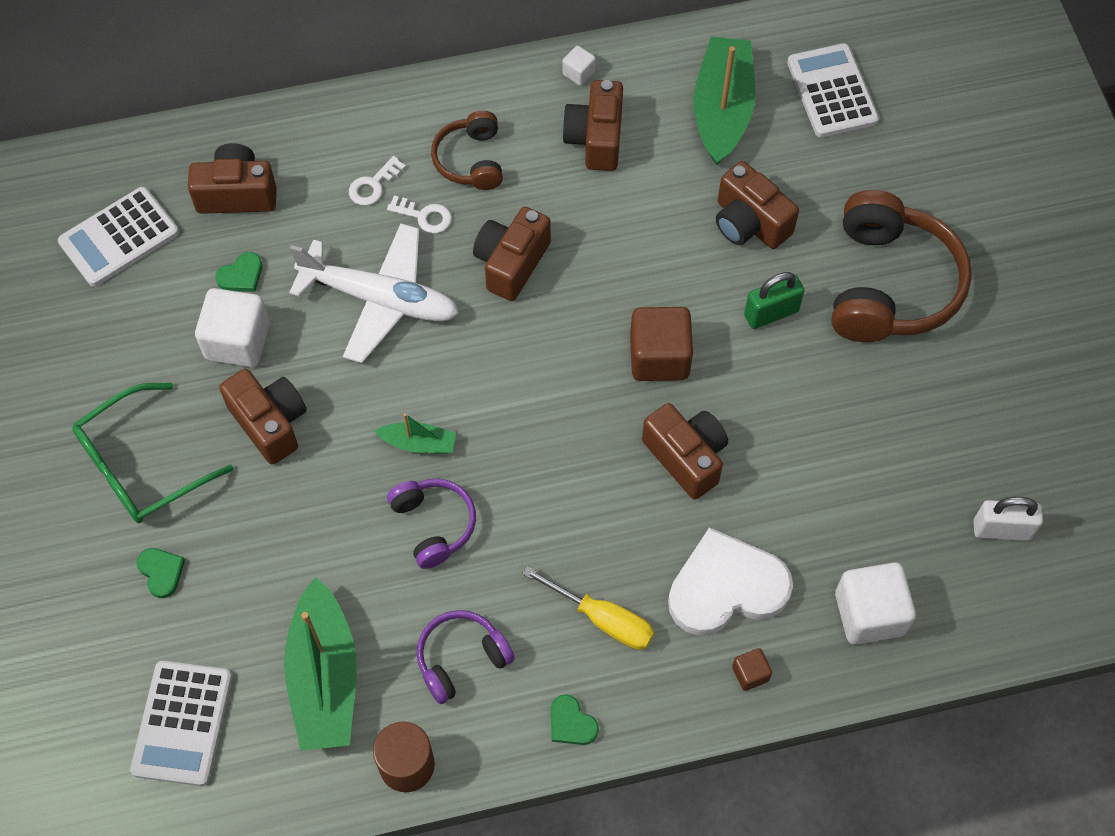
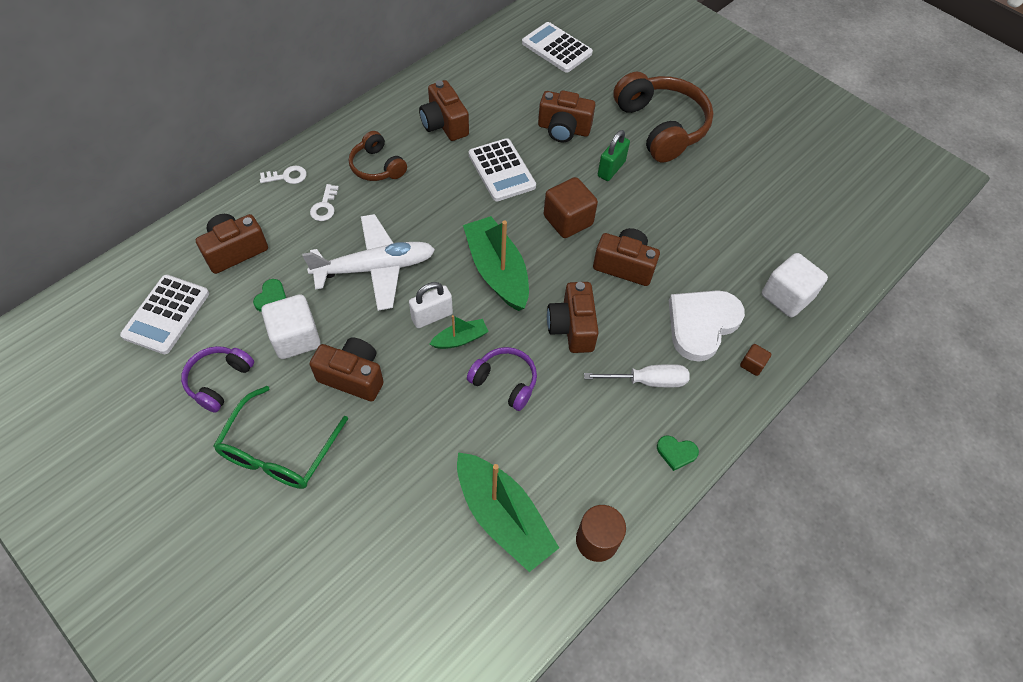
camera: 35 degrees left, 5 degrees down
(161, 572) = (341, 513): green heart -> none
(182, 723) = (426, 607): white calculator -> white calculator (501, 170)
(424, 216) = (370, 209): white key -> white key (287, 176)
(461, 659) = (581, 453): purple headphones -> purple headphones (219, 381)
(511, 263) = (443, 210): brown camera -> brown camera (572, 327)
(578, 73) = (409, 95): white cube -> none
(603, 620) = (648, 381): yellow screwdriver -> white screwdriver
(722, 110) = (505, 80): green boat -> green boat (497, 271)
(1001, 529) = (814, 219): white padlock -> white padlock (432, 316)

